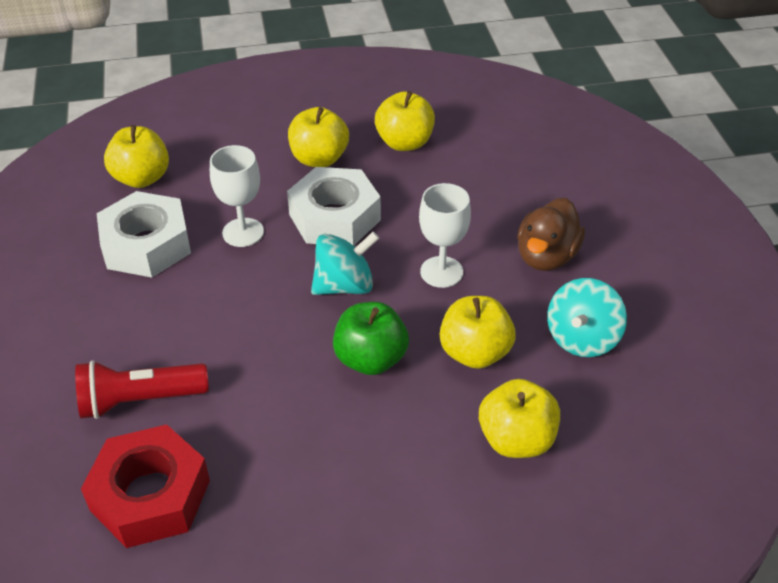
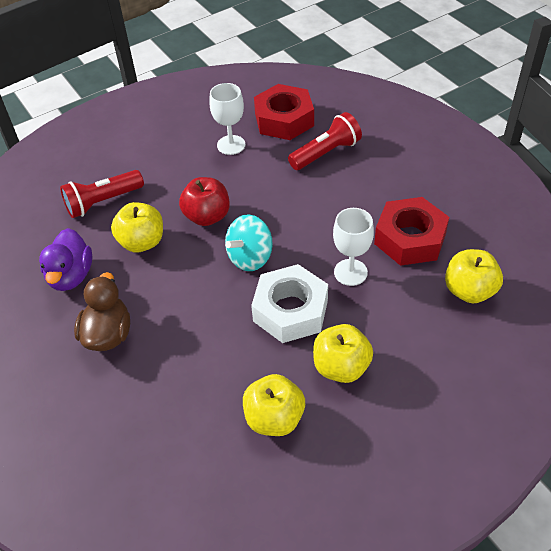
camera: 160 degrees right, 5 degrees up
(146, 245) = (410, 238): white nut -> red nut
(370, 359) = (207, 216): green apple -> red apple
(441, 272) = (185, 292): white goblet -> white goblet (231, 145)
(516, 439) = (103, 202): yellow apple -> red flashlight
(582, 338) = (71, 276): turquoise spinning top -> purple duck

